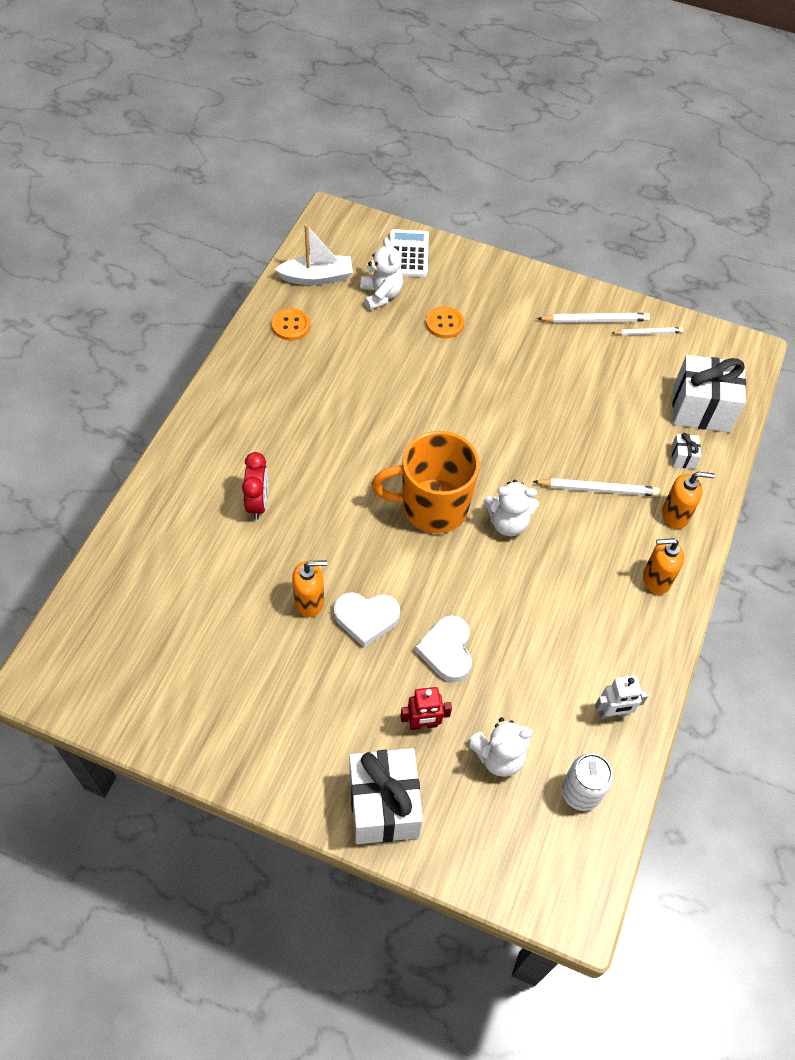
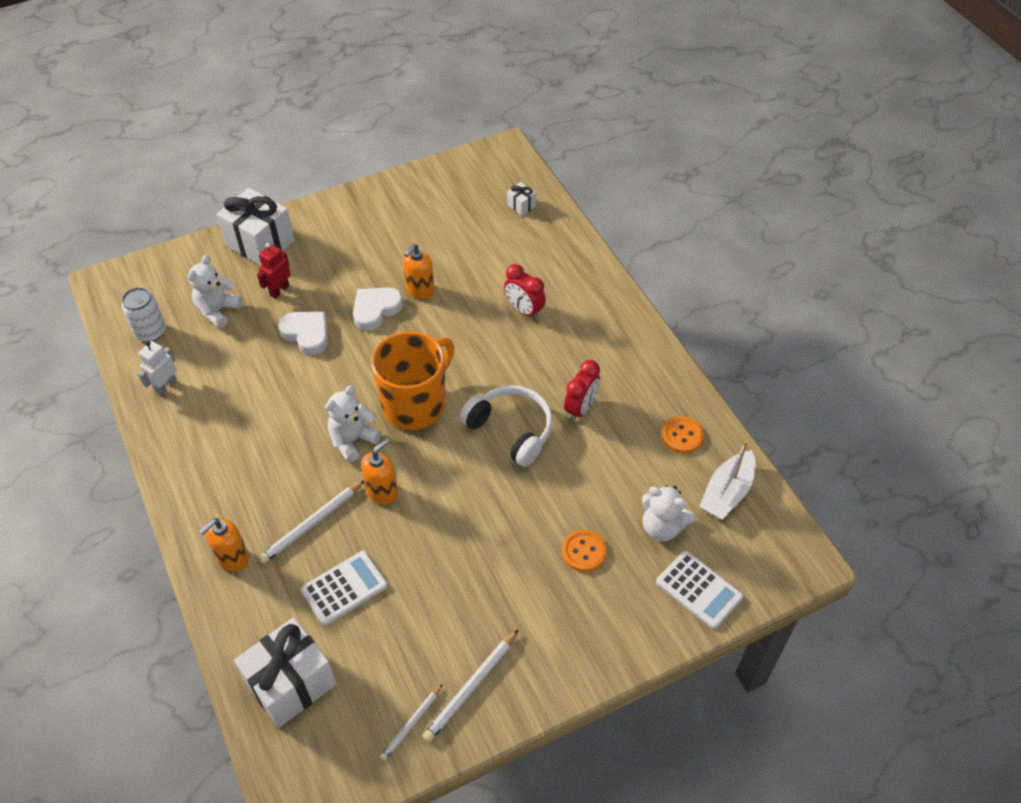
camera: 135 degrees right, 5 degrees down
(326, 398) = (580, 408): none -> red clock
(391, 427) = (511, 430): none -> white headphones
(616, 431) = (344, 588): none -> white calculator
(656, 579) = (207, 494): orange soap dispenser -> orange soap dispenser (382, 491)
(682, 457) = (268, 616): white gift -> white gift (521, 205)

